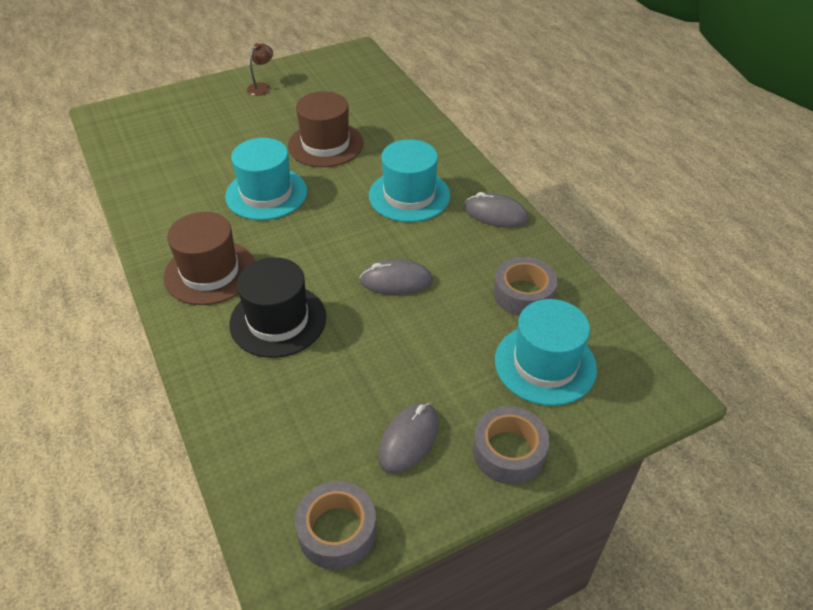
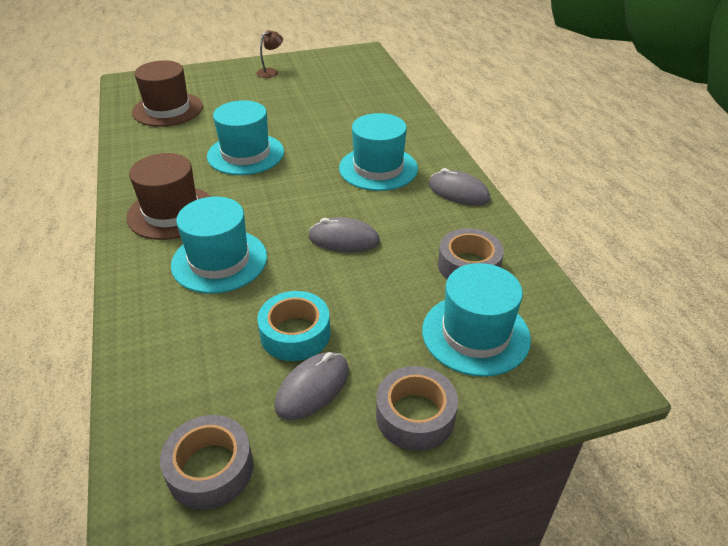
camera: 10 degrees right, 5 degrees down
(278, 320) = (219, 261): black hat -> turquoise hat
(325, 144) = (313, 120): brown hat -> brown hat (168, 109)
(377, 388) = (295, 334): none -> turquoise tape

